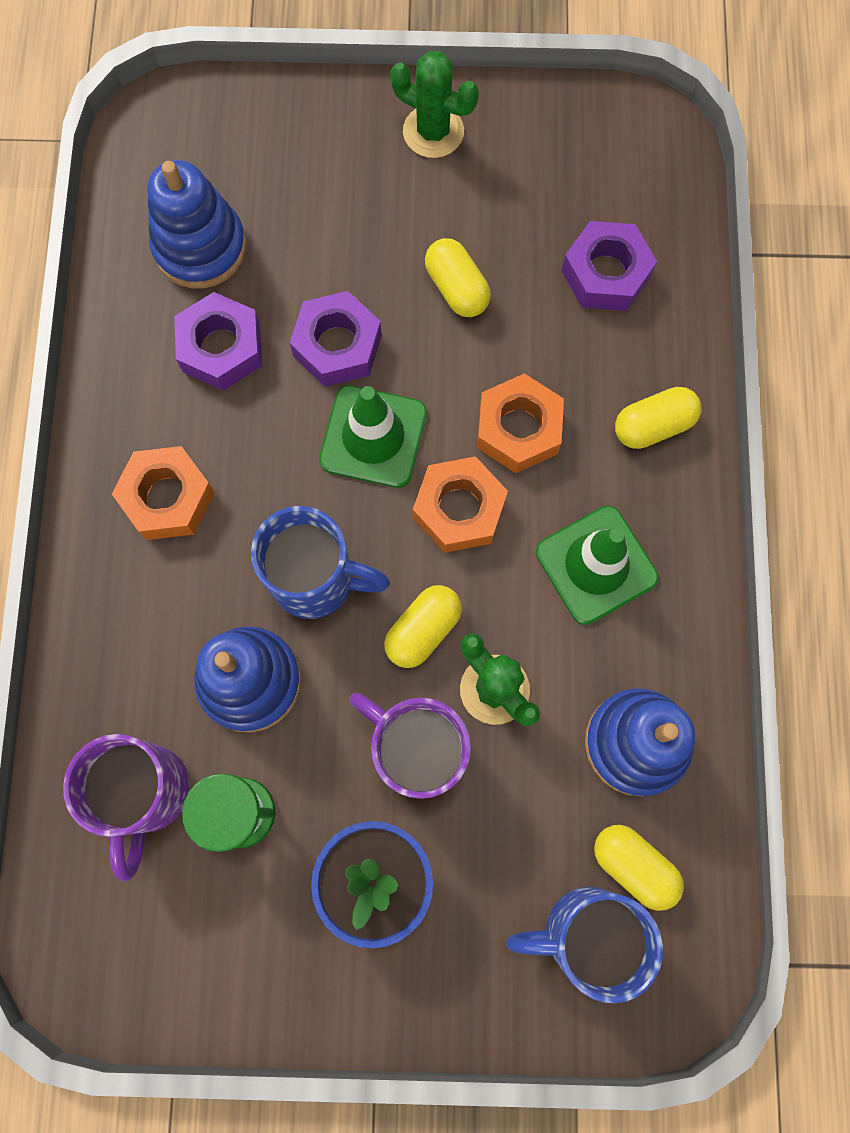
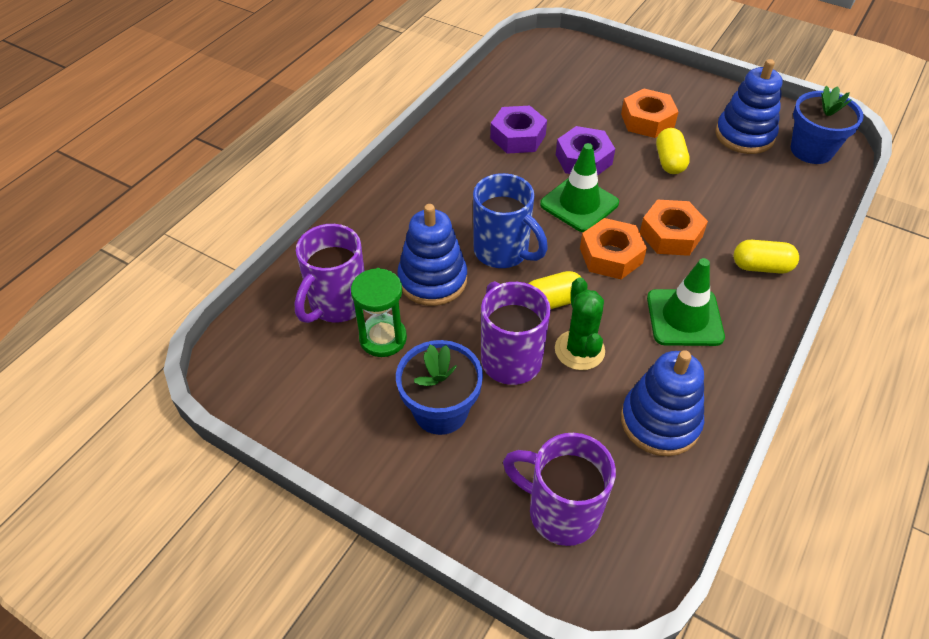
camera: 30 degrees right, 25 degrees down
(167, 498) = (444, 184): orange nut -> orange nut (647, 120)
(200, 247) = (534, 96): blue stacking toy -> blue stacking toy (744, 135)
(433, 132) = (694, 96): green cactus -> none
(584, 932) = (560, 512): blue mug -> purple mug
(606, 273) = (767, 188): purple nut -> none
(633, 866) = (618, 490): yellow capsule -> none
(634, 167) = (811, 150): none -> blue flower pot

